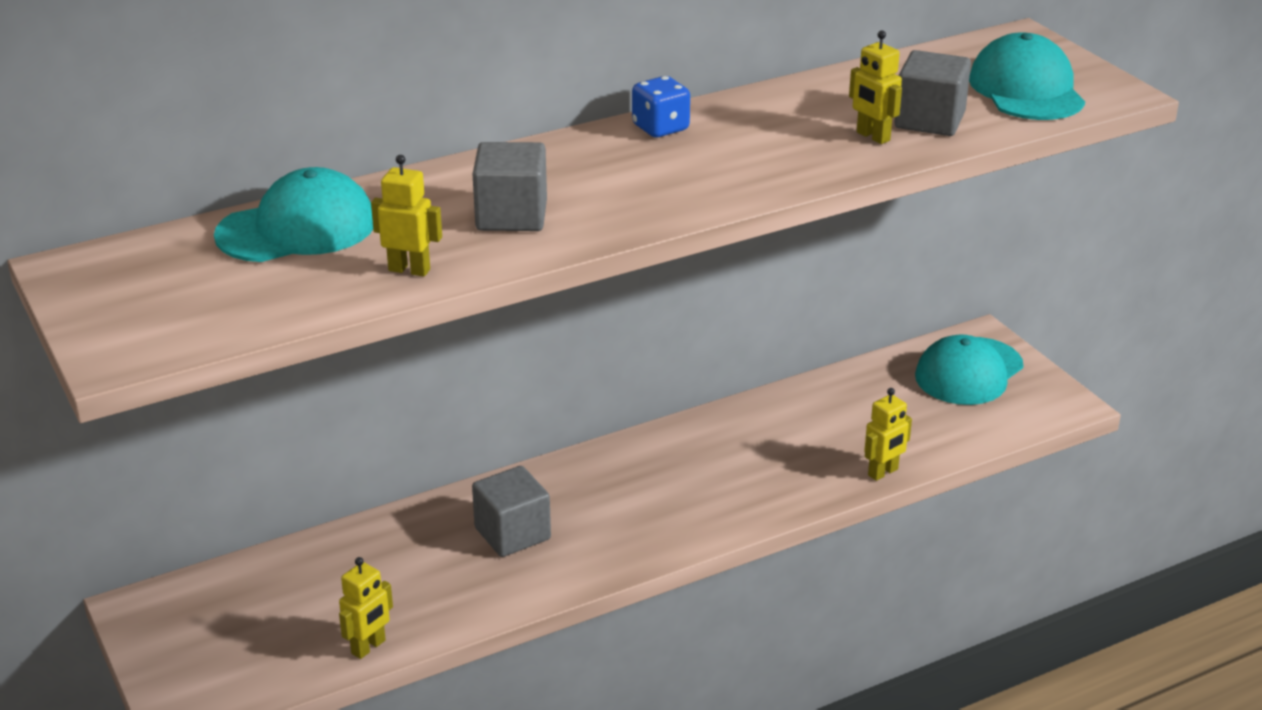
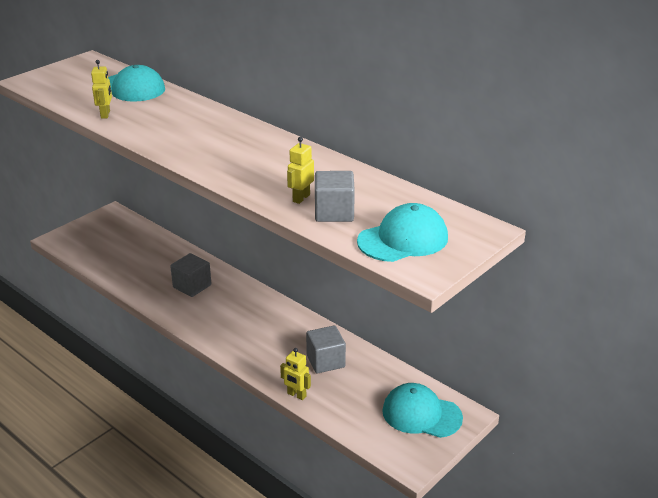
camera: 70 degrees right, 0 degrees up
(369, 647) = (102, 269): yellow robot -> none
(511, 216) = (163, 125): grey cube -> grey cube (325, 361)
(660, 128) = (274, 142): blue dice -> none

